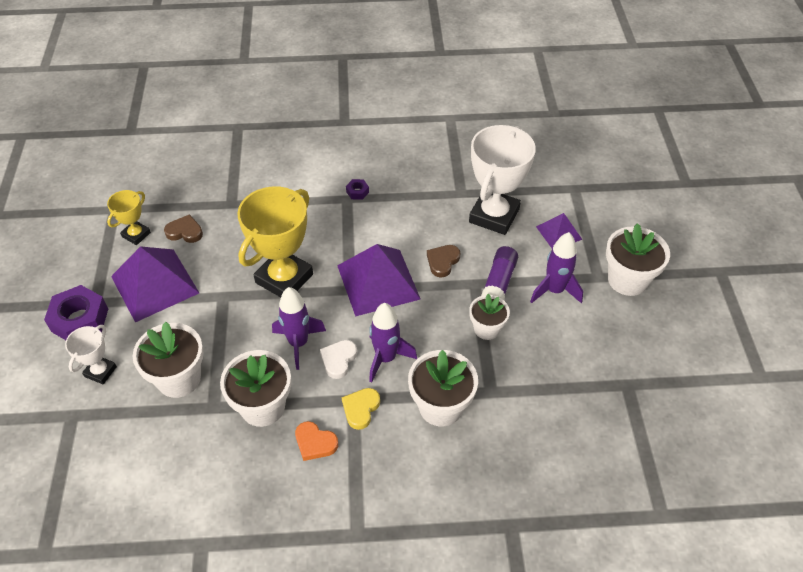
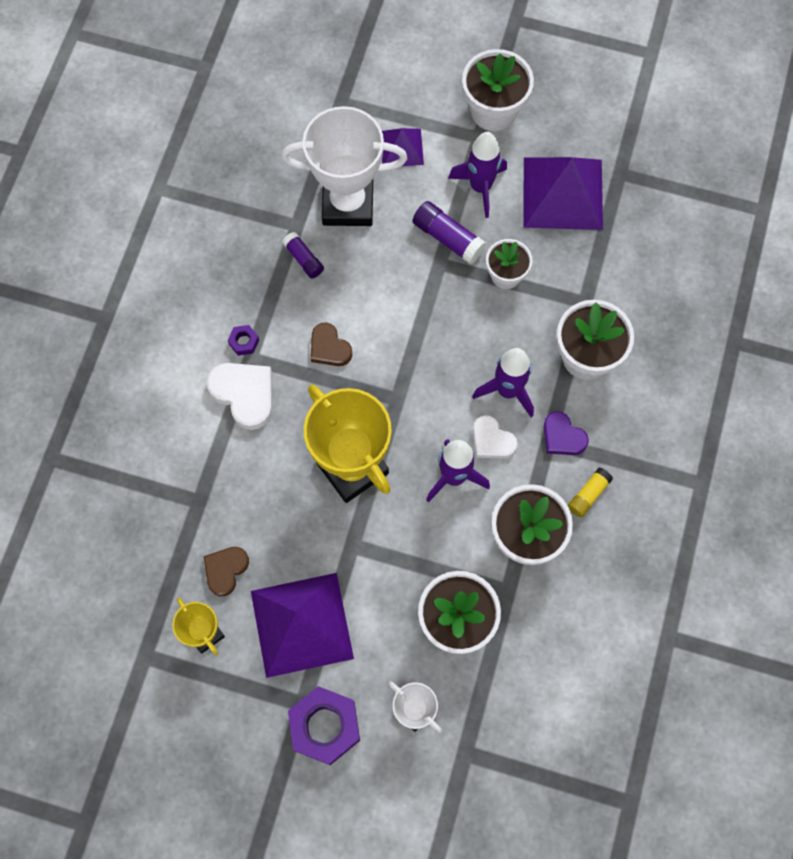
camera: 70 degrees left, 20 degrees up
(315, 443) = (588, 495): orange heart -> yellow glue stick
(318, 204) = (244, 394): none -> white heart
(360, 409) = (562, 437): yellow heart -> purple heart
(378, 282) = (398, 364): purple pyramid -> purple pyramid (563, 193)
(436, 204) = (303, 259): none -> purple glue stick
(442, 262) = (395, 285): brown heart -> brown heart (329, 348)
(494, 216) = (348, 204): white trophy -> white trophy turned 45 degrees counterclockwise

